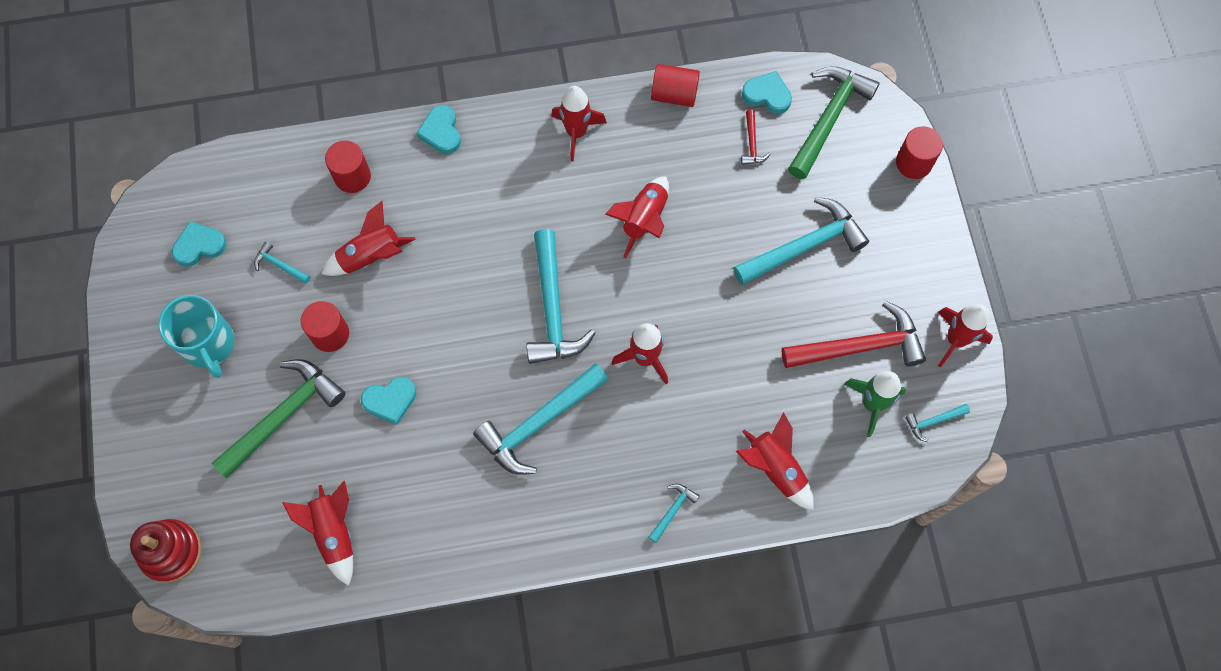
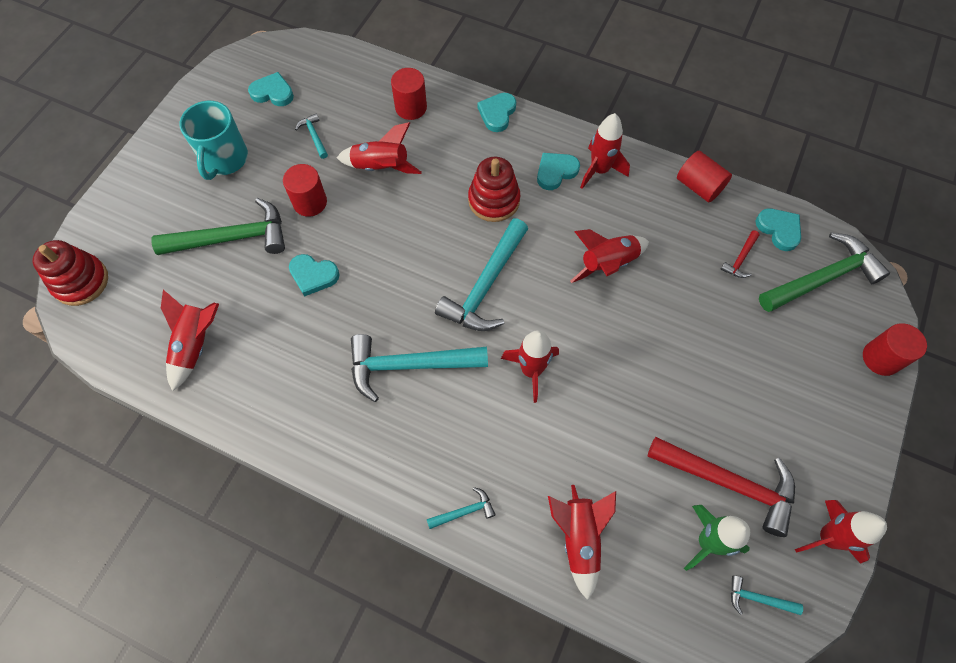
camera: 35 degrees right, 5 degrees down
(501, 223) = (494, 200): none -> red stacking toy
(538, 159) = (555, 172): none -> turquoise heart
(804, 246) = (732, 366): turquoise hammer -> none

